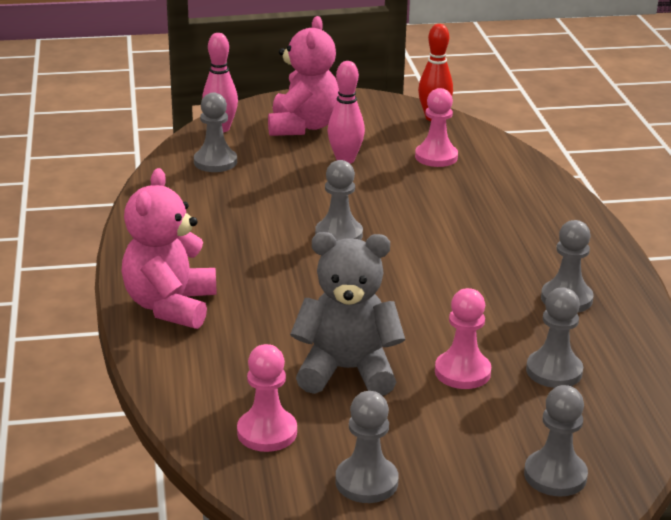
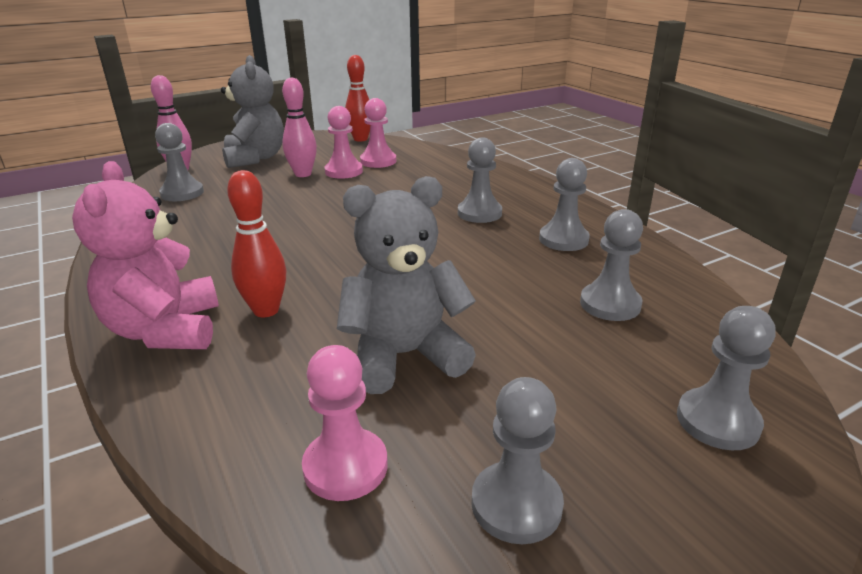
camera: 20 degrees left, 0 degrees up
(253, 307) = (266, 310): none -> red bowling pin
(303, 126) = (255, 158): pink teddy bear -> grey teddy bear
(339, 235) = (325, 228): grey pawn -> grey pawn (479, 213)
(462, 372) = (526, 327): pink pawn -> pink pawn (344, 171)

